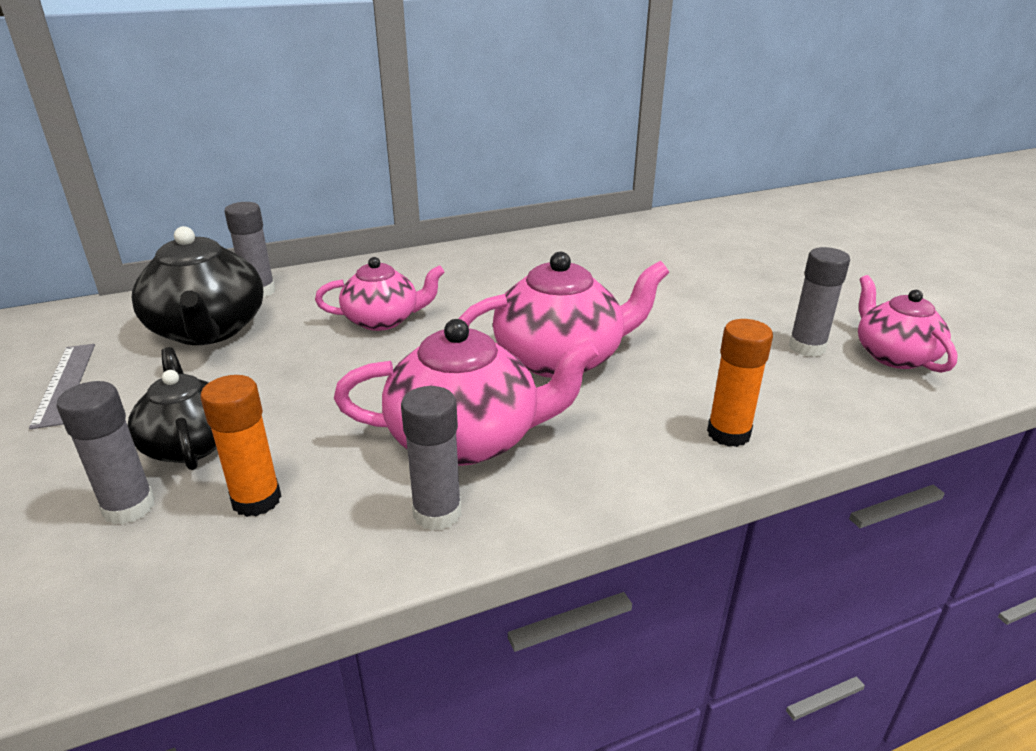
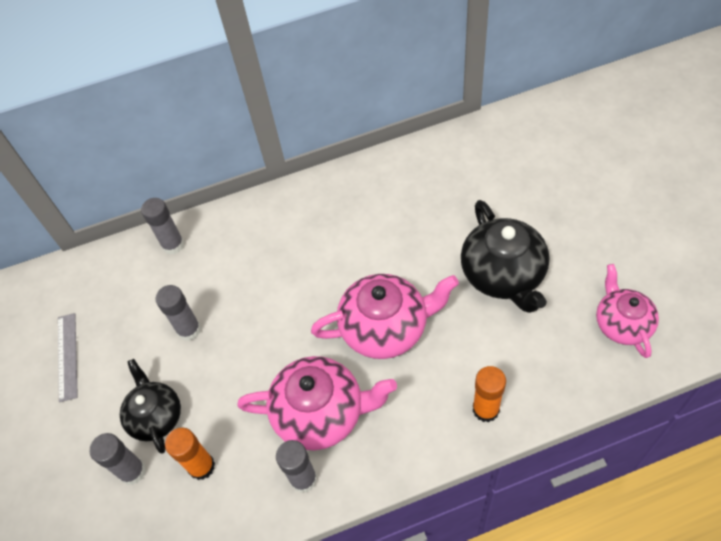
camera: 10 degrees right, 25 degrees up
(208, 330) = (146, 295): black teapot -> black teapot (503, 275)
(383, 320) = (264, 282): pink teapot -> none
(807, 347) = (561, 314): grey glue stick -> grey glue stick (189, 330)

